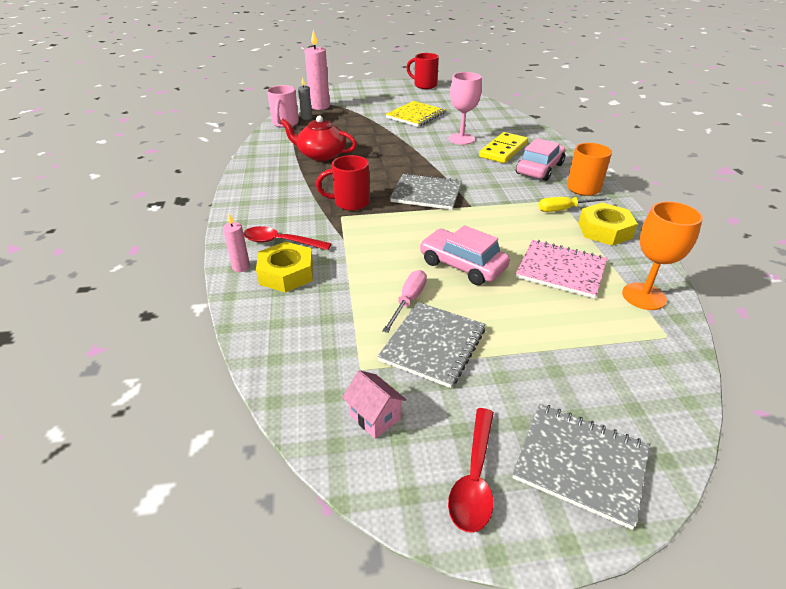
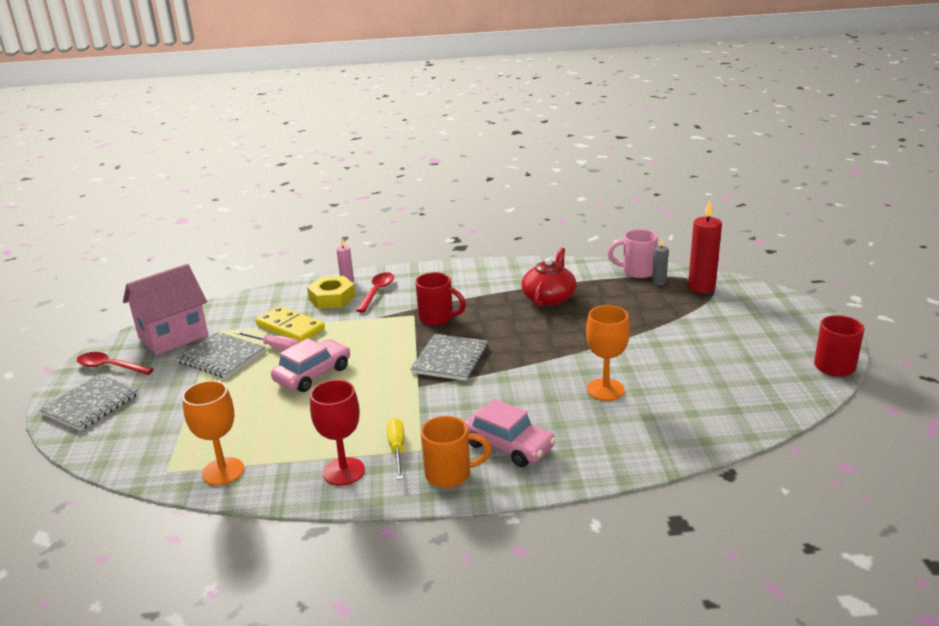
camera: 95 degrees right, 10 degrees down
(320, 106) = (701, 287): pink candle -> red candle
(350, 203) = (437, 318): red mug -> red mug turned 120 degrees clockwise
(375, 417) = (173, 336): pink house -> pink house, size x2.26
(415, 115) = (687, 356): yellow notebook -> none
(461, 139) = (605, 389): pink goblet -> orange goblet
(503, 150) = (569, 421): yellow domino -> yellow domino (290, 327)
(561, 270) = (283, 428): pink notebook -> none
(604, 230) = (344, 471): yellow nut -> red goblet

